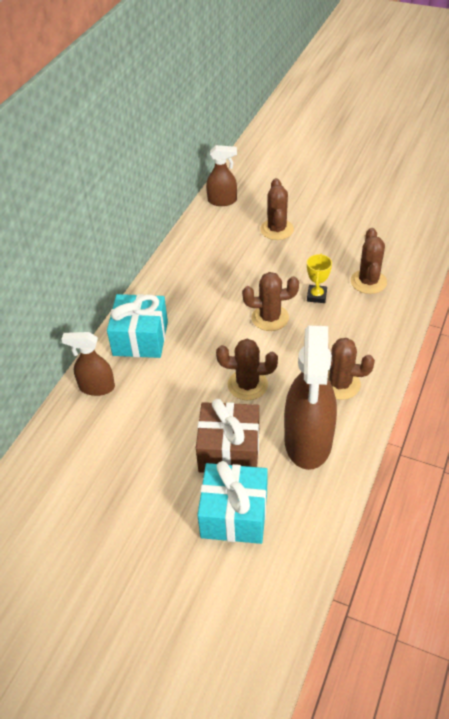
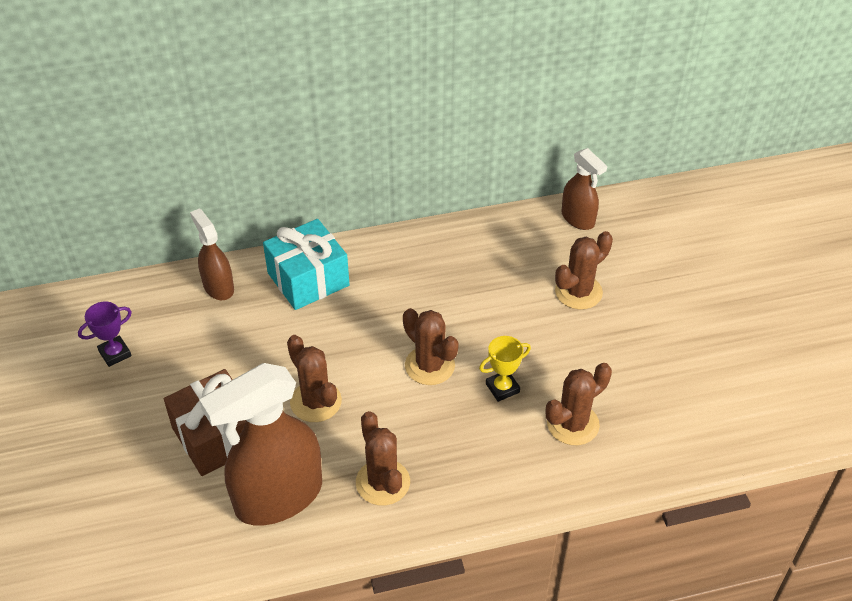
camera: 50 degrees right, 0 degrees up
(97, 475) = (115, 353): none -> purple trophy
(234, 514) = (140, 486): turquoise gift -> none

